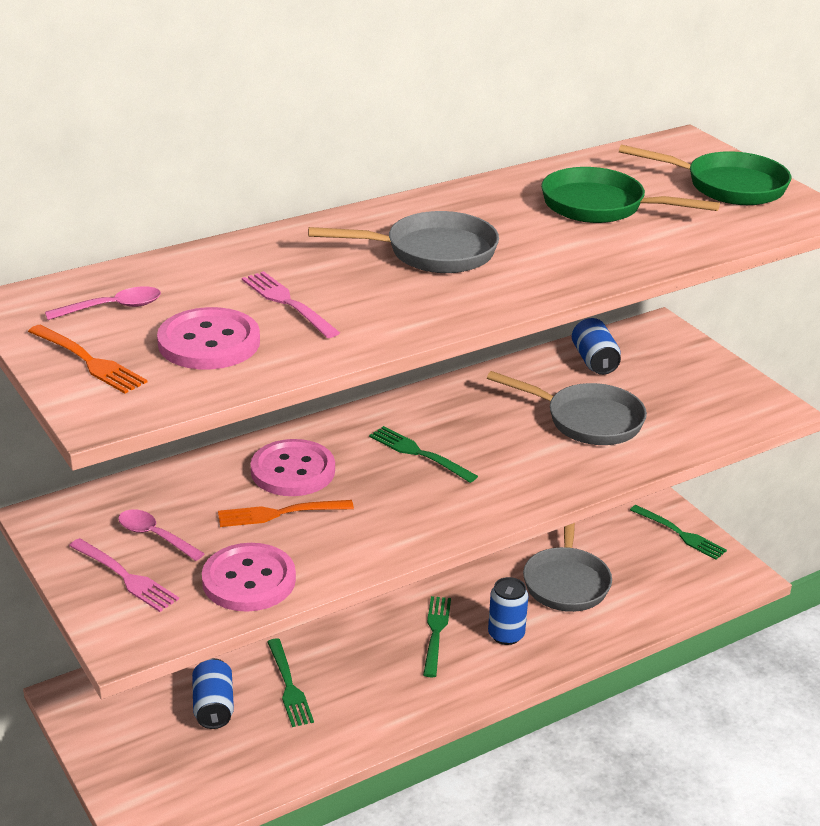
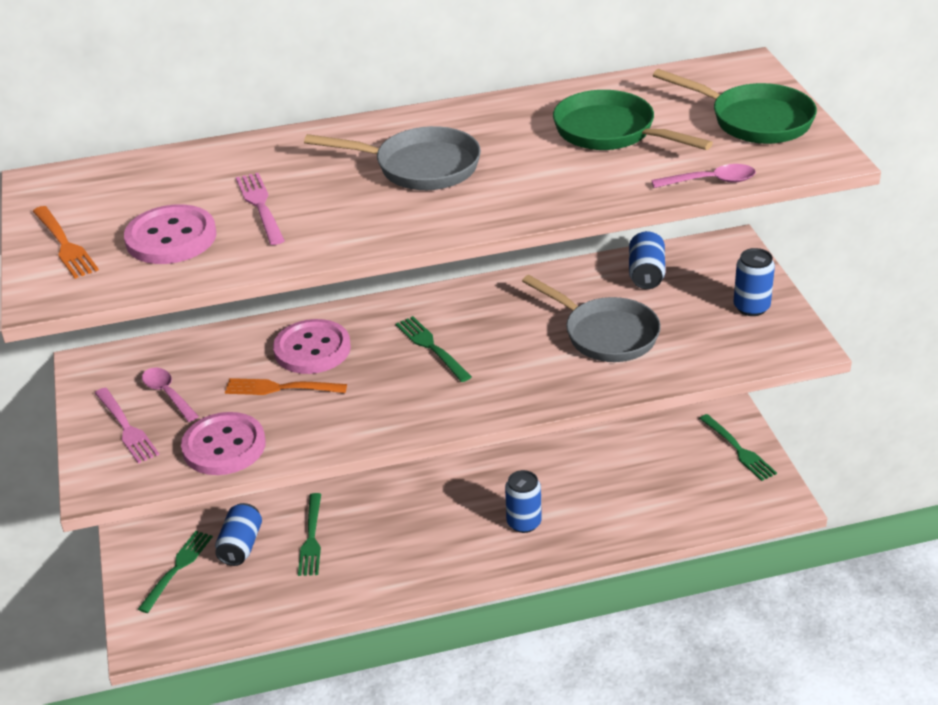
camera: 20 degrees right, 5 degrees up
(113, 308) = (114, 195): pink spoon -> pink spoon (711, 181)
(436, 633) = (461, 510): green fork -> green fork (177, 568)
(566, 581) = (604, 480): grey pan -> none
(711, 380) = (751, 307): none -> blue can

